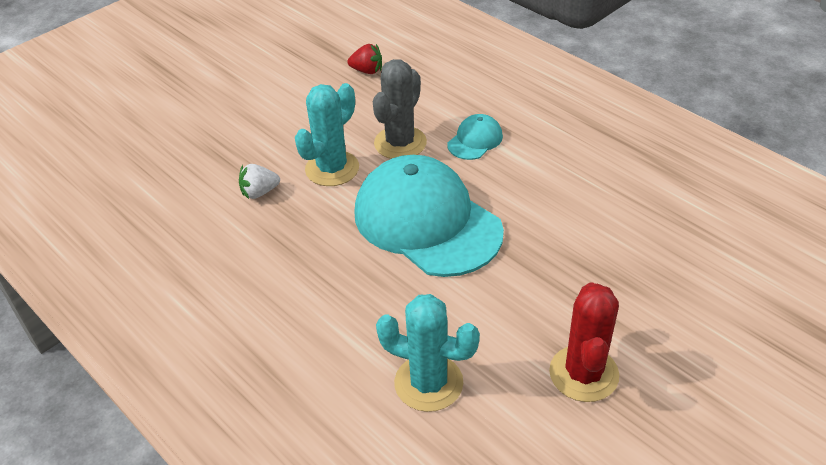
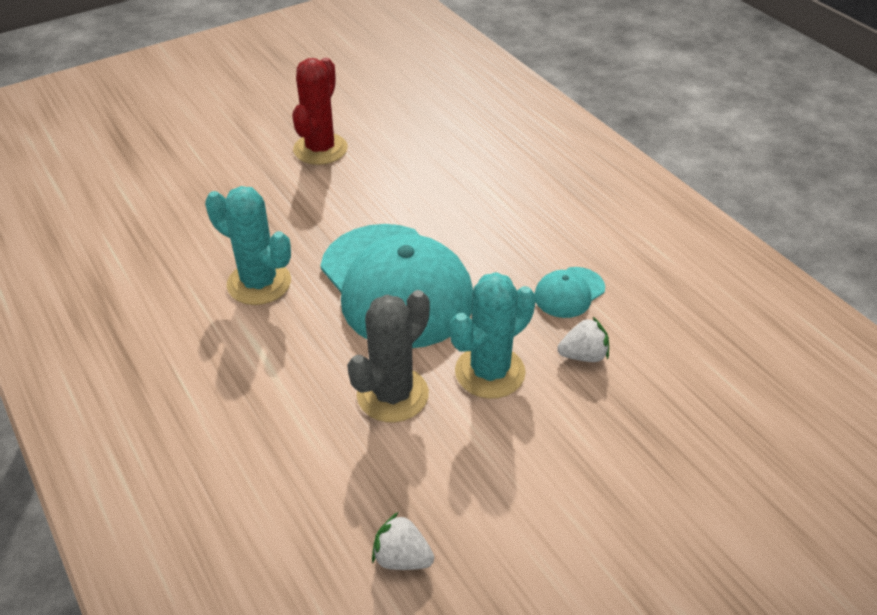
camera: 170 degrees left, 0 degrees up
(367, 71) = (402, 558): red strawberry -> white strawberry
(428, 383) = (441, 161): turquoise cactus -> turquoise cactus (259, 283)
(475, 140) = (294, 379): turquoise cap -> turquoise cap (569, 292)

